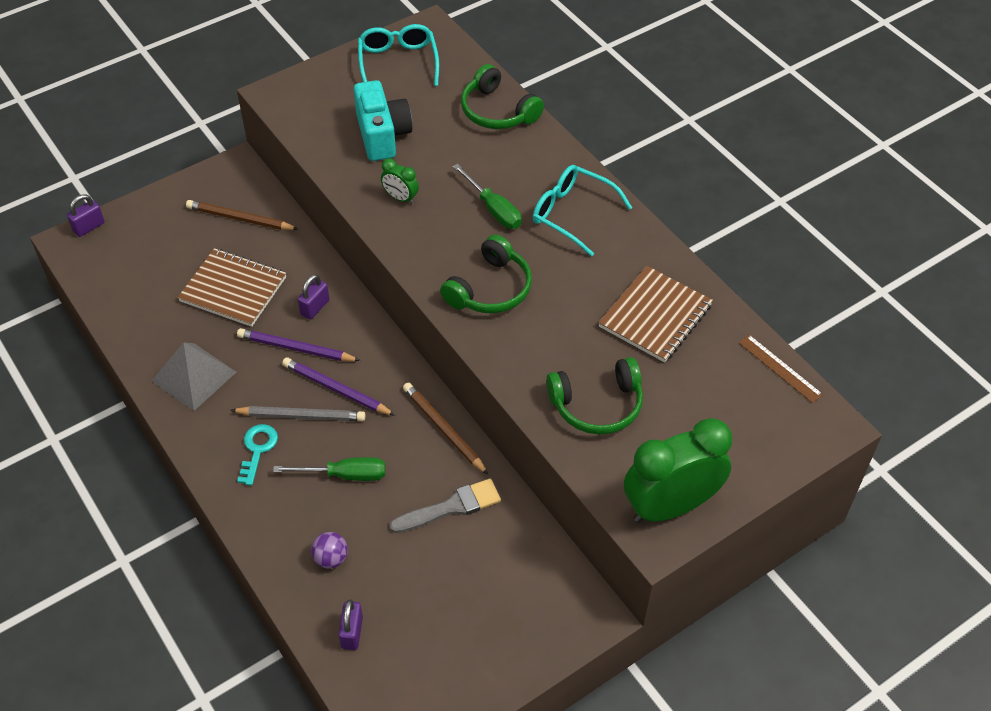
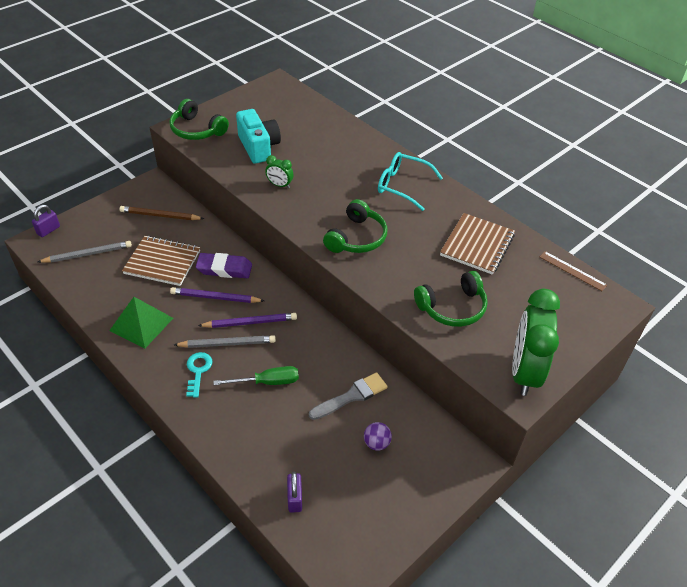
camera: 10 degrees left, 5 degrees down
(136, 268) = (87, 254): none -> grey pencil
(193, 376) = (141, 324): grey pyramid -> green pyramid
(315, 307) = (224, 269): purple padlock -> purple eraser
(331, 558) = (268, 444): purple ball -> purple ball (376, 443)
(336, 389) = (250, 322): purple pencil -> purple pencil turned 150 degrees clockwise
(398, 62) = (260, 103): turquoise glasses -> none
(444, 429) = (334, 342): brown pencil -> none
(493, 209) = (347, 187): green screwdriver -> none
(497, 111) = (335, 127): green headphones -> green headphones (197, 130)
(670, 506) = (524, 372): green clock -> green clock turned 45 degrees counterclockwise

